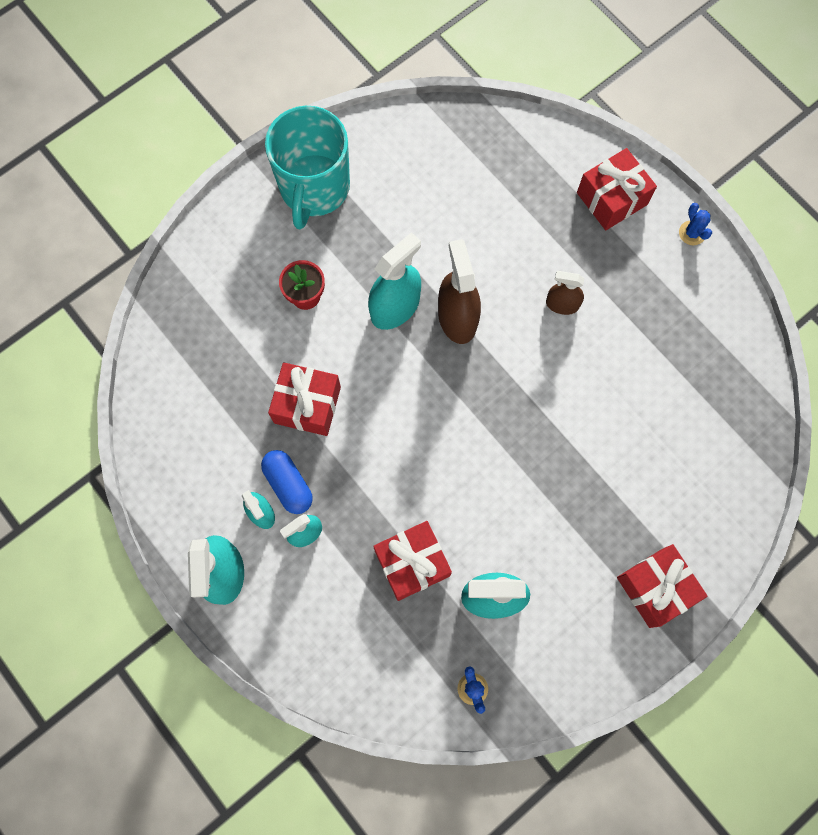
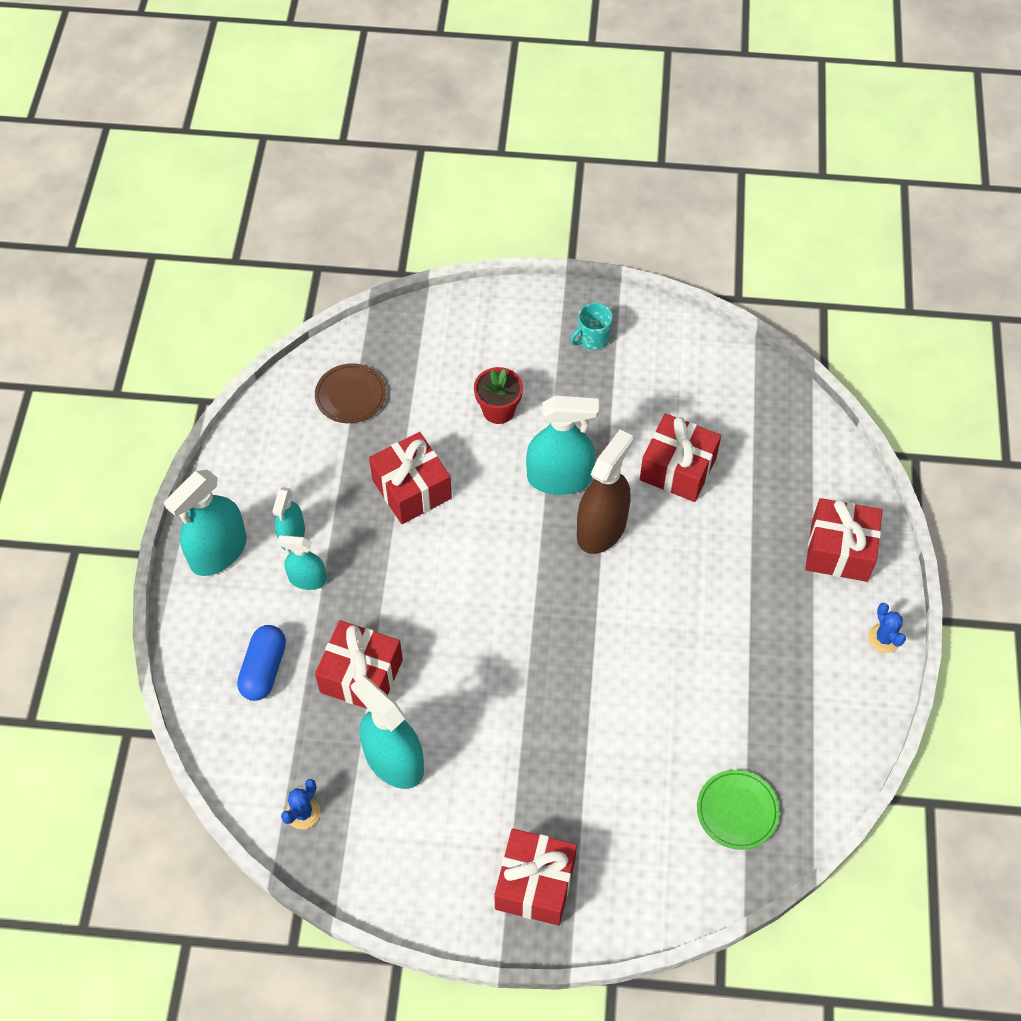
camera: 45 degrees right, 15 degrees down
(193, 377) = (350, 395): none -> brown plate
(288, 484) = (334, 533): blue capsule -> blue capsule (264, 669)
(314, 188) = (592, 339): turquoise mug -> turquoise mug, size x0.41
(462, 232) = (678, 469): none -> red gift
(562, 304) = (702, 594): brown spray bottle -> none
(692, 233) = (884, 638): blue cactus -> blue cactus turned 45 degrees counterclockwise
(719, 425) = (737, 811): none -> green plate

